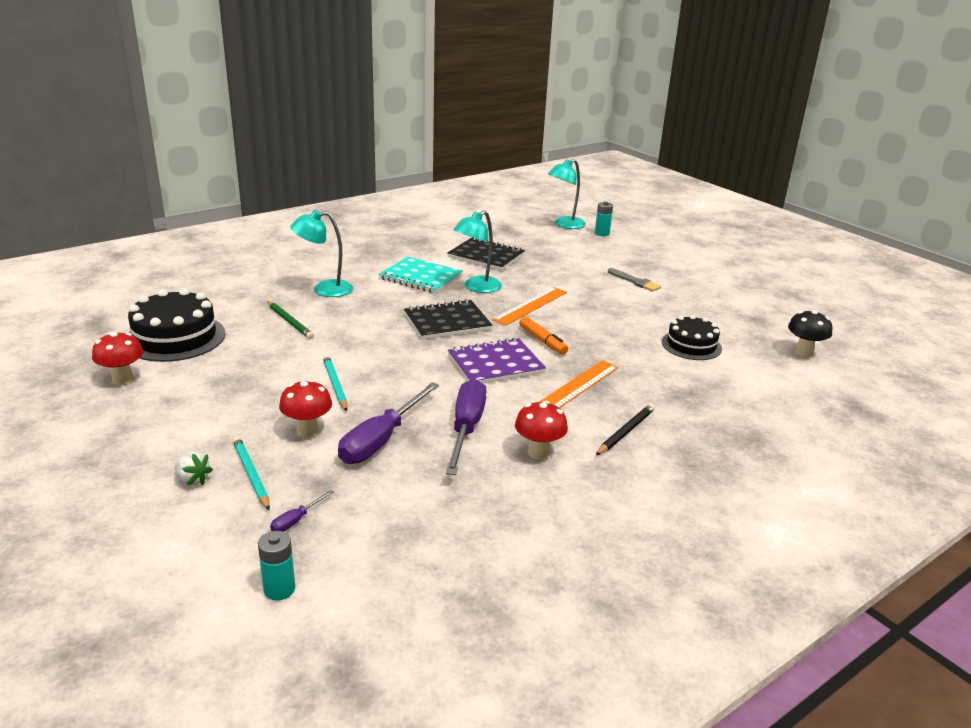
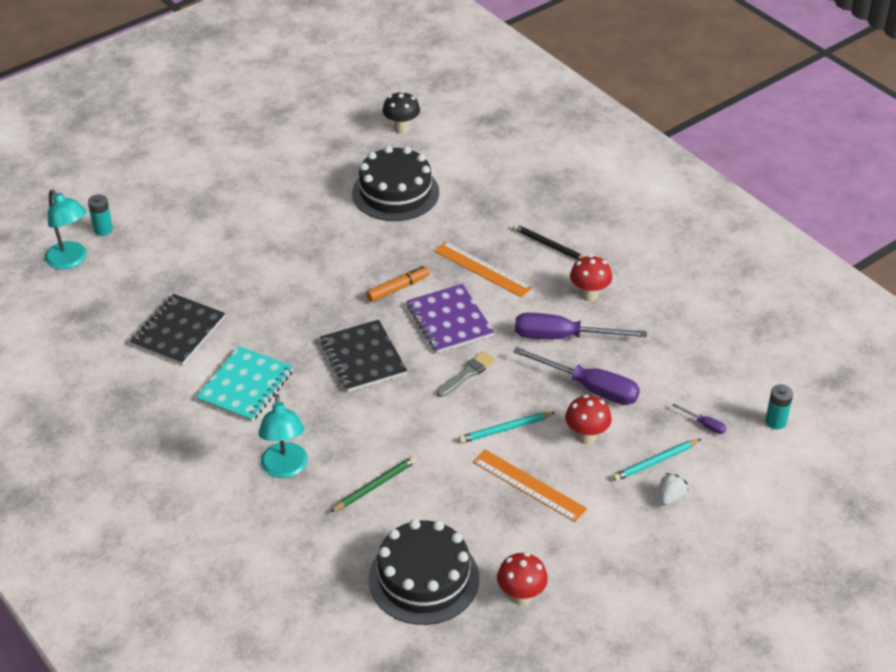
camera: 90 degrees left, 15 degrees up
(477, 287) = (273, 337): turquoise lamp -> none
(530, 306) = (318, 295): orange ruler -> orange ruler (529, 485)
(635, 281) = (251, 215): grey brush -> grey brush (467, 374)
(691, 345) = (395, 192): black cake -> black cake, size x1.56

